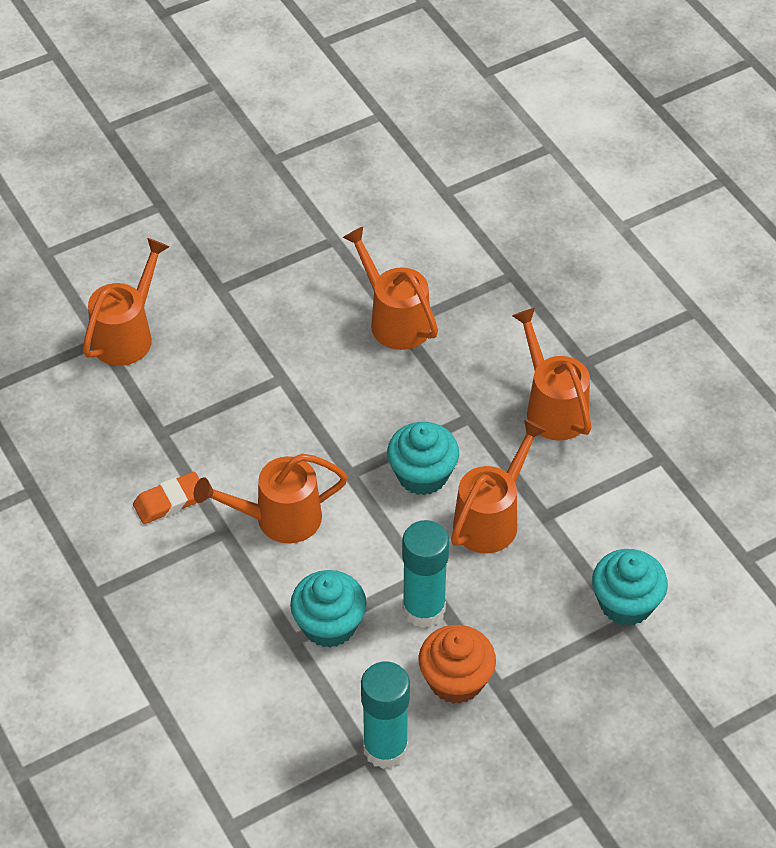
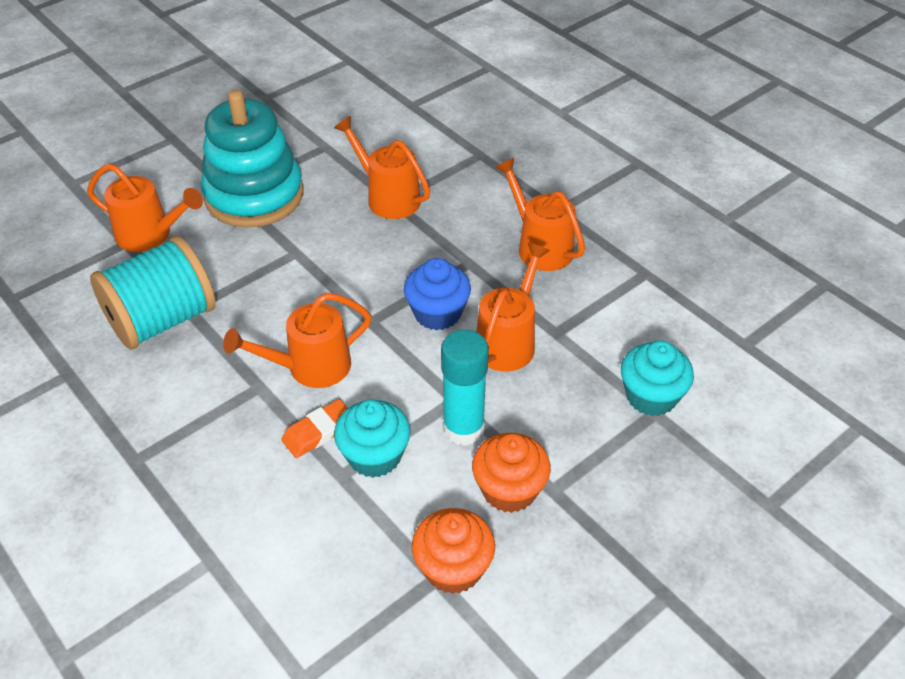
camera: 10 degrees left, 5 degrees down
(127, 334) = (151, 235): orange watering can -> orange watering can turned 90 degrees clockwise
(132, 442) = (162, 320): none -> turquoise spool
(170, 501) = (203, 366): orange eraser -> orange eraser (318, 432)
(245, 297) = (254, 195): none -> turquoise stacking toy
(385, 748) = (453, 568): turquoise glue stick -> orange cupcake
(422, 475) = (437, 313): turquoise cupcake -> blue cupcake

